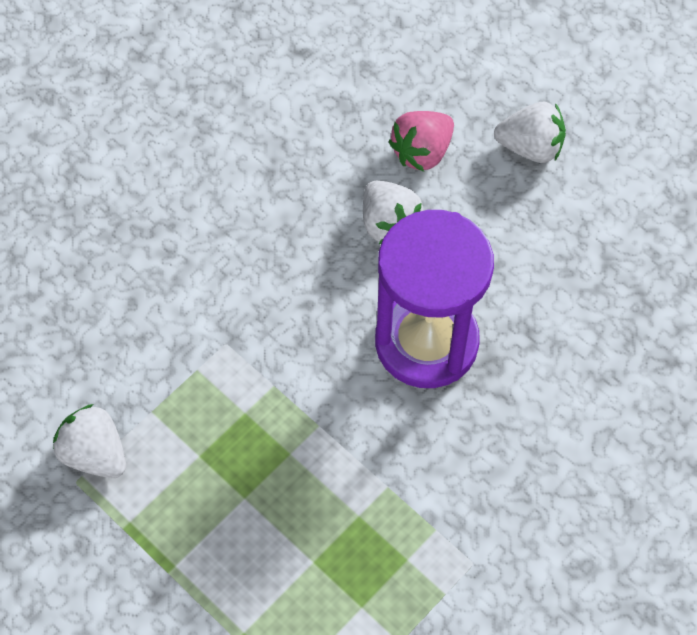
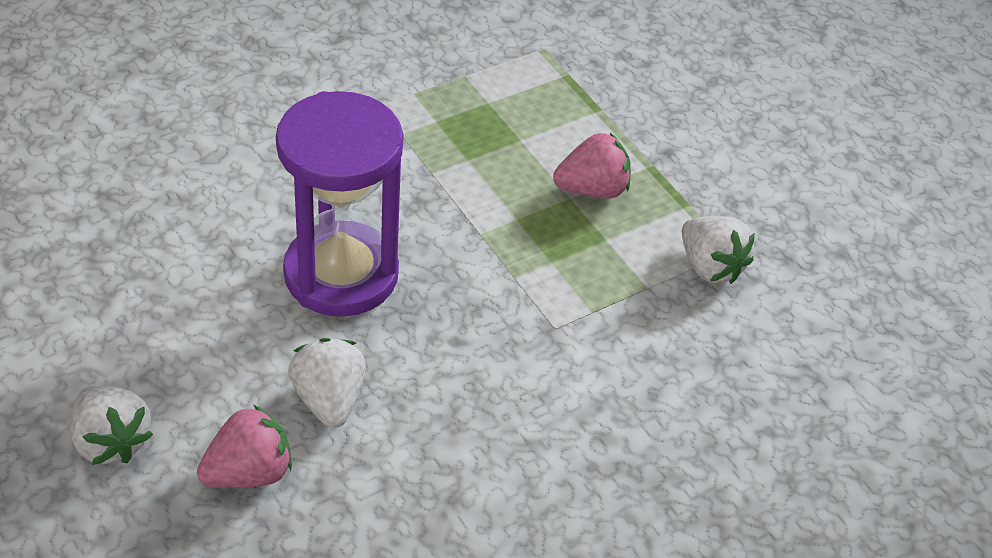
camera: 170 degrees left, 15 degrees down
(224, 516) = (592, 189): none -> pink strawberry
(530, 147) = (111, 441): white strawberry -> white strawberry turned 150 degrees counterclockwise

